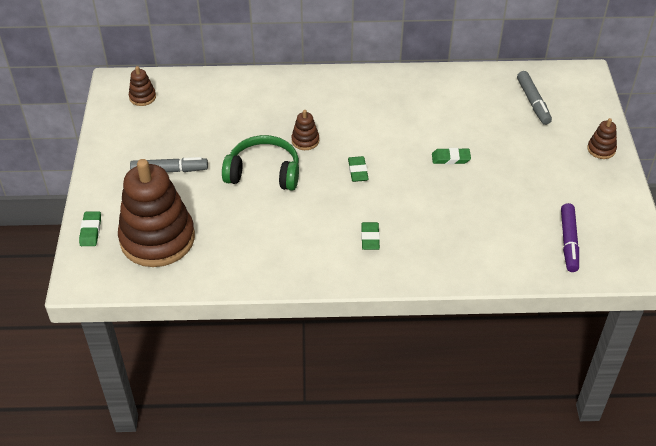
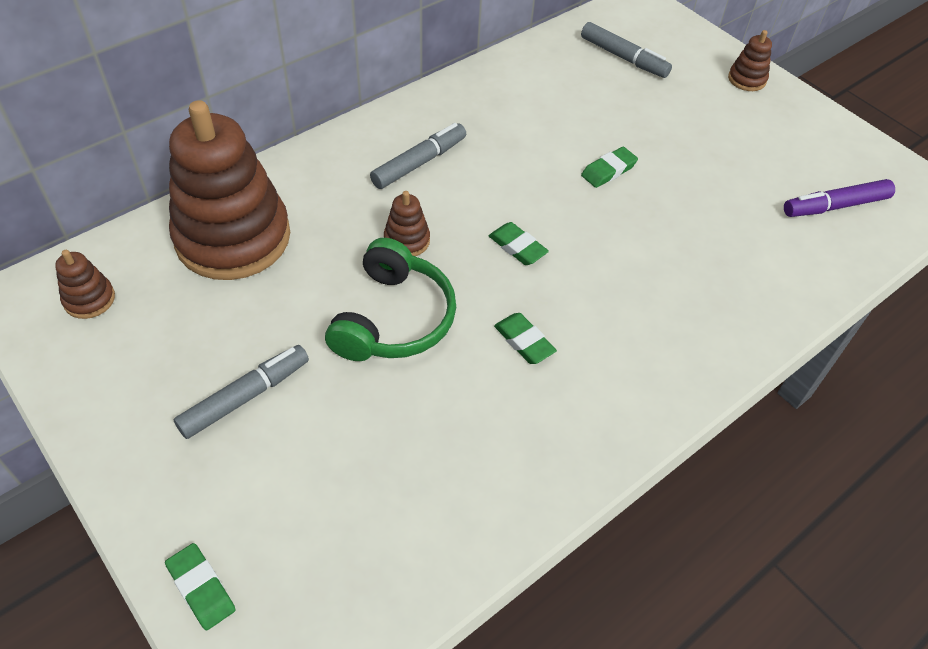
camera: 40 degrees left, 5 degrees up
(157, 239) = (332, 527): brown stacking toy -> brown stacking toy (233, 237)
(264, 172) = (394, 319): green headphones -> green headphones turned 135 degrees clockwise
(350, 106) = (419, 163): none -> grey marker
(370, 238) = (627, 333): green eraser -> green eraser (524, 341)
(568, 242) = (835, 206): purple marker -> purple marker turned 105 degrees clockwise

